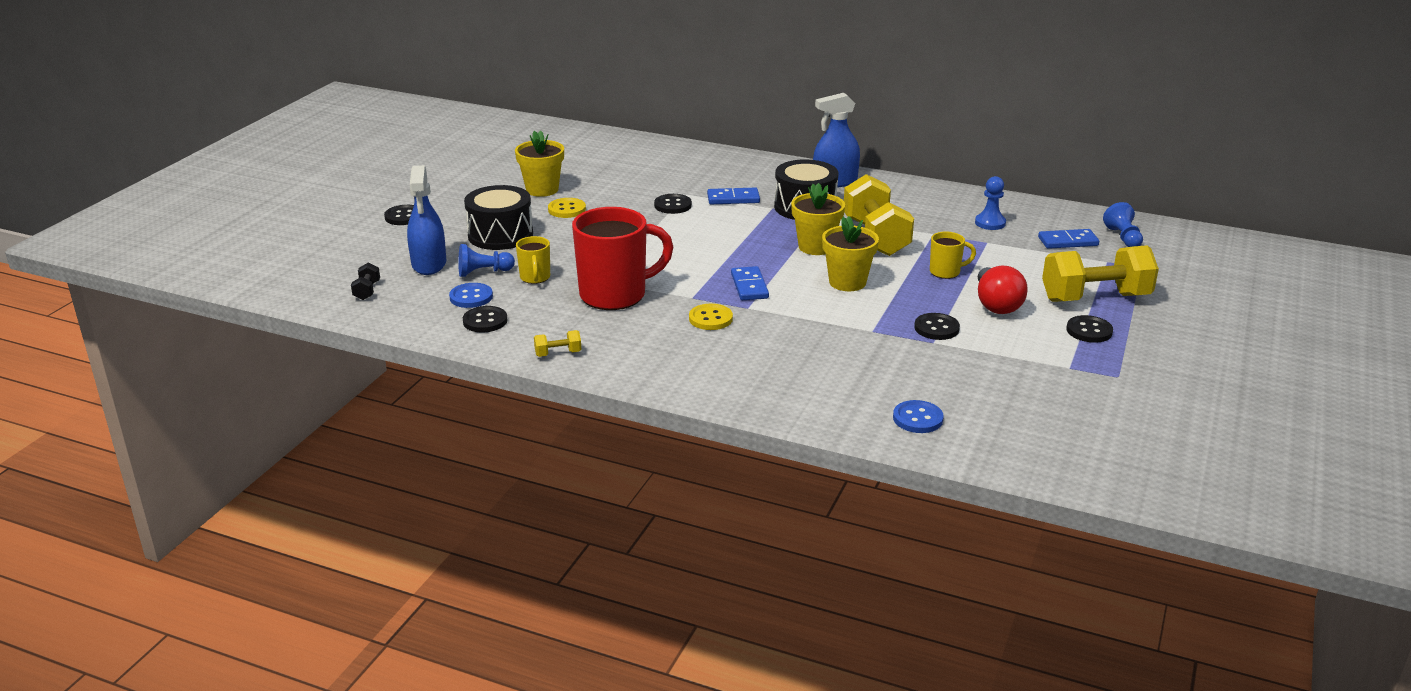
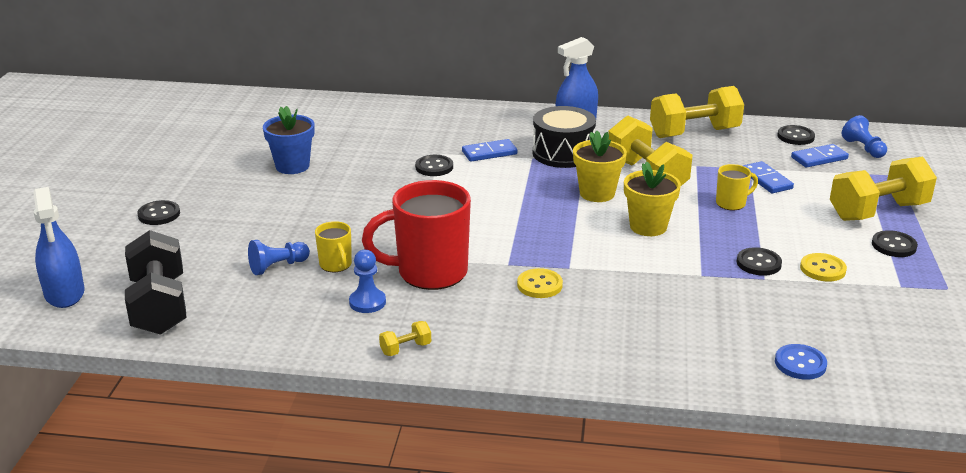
camera: 15 degrees left, 0 degrees up
(367, 291) = (159, 306): black dumbbell -> black dumbbell, size x2.42
(429, 264) = (213, 265): blue spray bottle -> blue spray bottle (64, 293)
(471, 297) = (278, 297): blue button -> none
(485, 321) = (308, 323): black button -> black button (795, 136)
(500, 235) = (274, 222): black drum -> none
(542, 189) = (292, 166): yellow flower pot -> blue flower pot
(567, 209) = (329, 185): yellow button -> yellow button (822, 269)
(615, 295) = (429, 273): red mug -> red mug turned 150 degrees counterclockwise
(749, 286) = (557, 244): blue domino -> blue domino (766, 180)
(951, 203) = (694, 133): none -> yellow dumbbell
(990, 223) = (740, 148): blue pawn -> blue pawn (367, 302)
(996, 305) = (797, 231): red light bulb -> none

